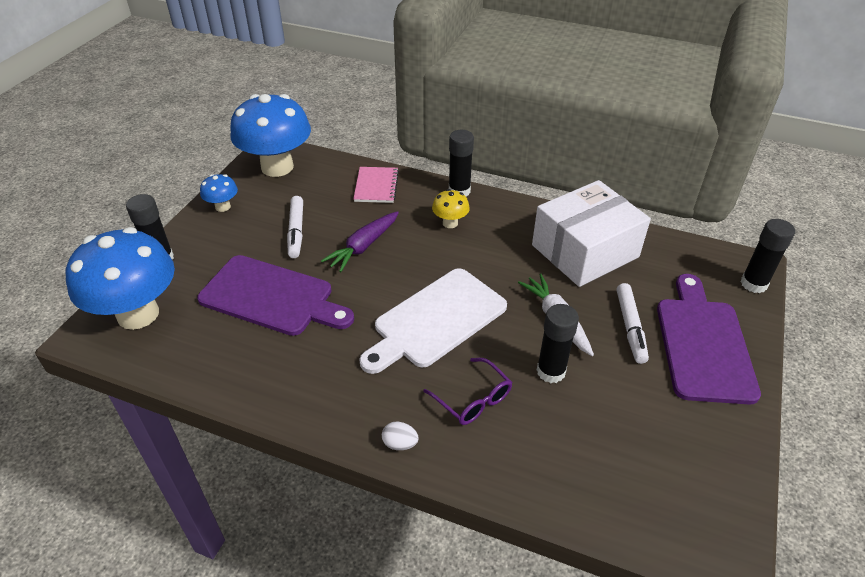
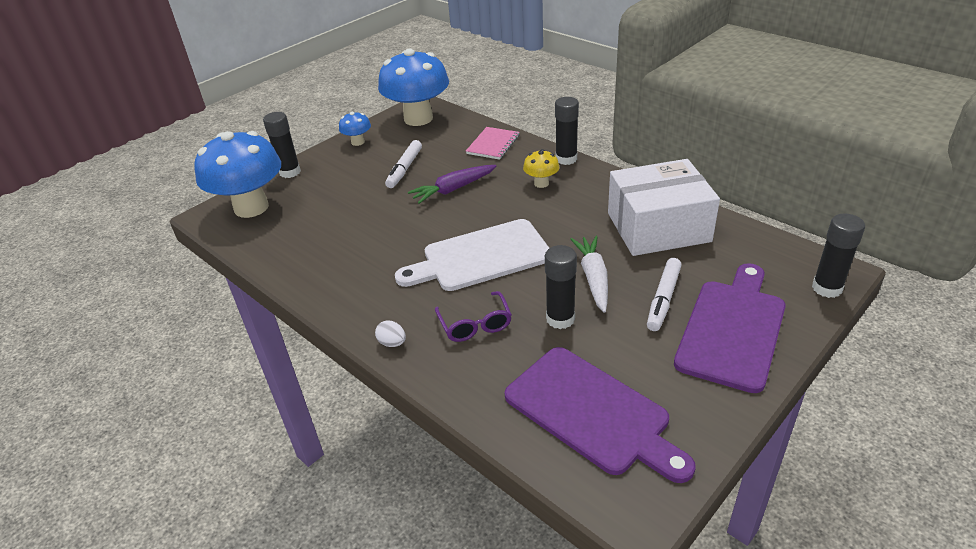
camera: 25 degrees right, 5 degrees down
(272, 297) = (356, 214): purple cutting board -> purple cutting board (592, 412)

